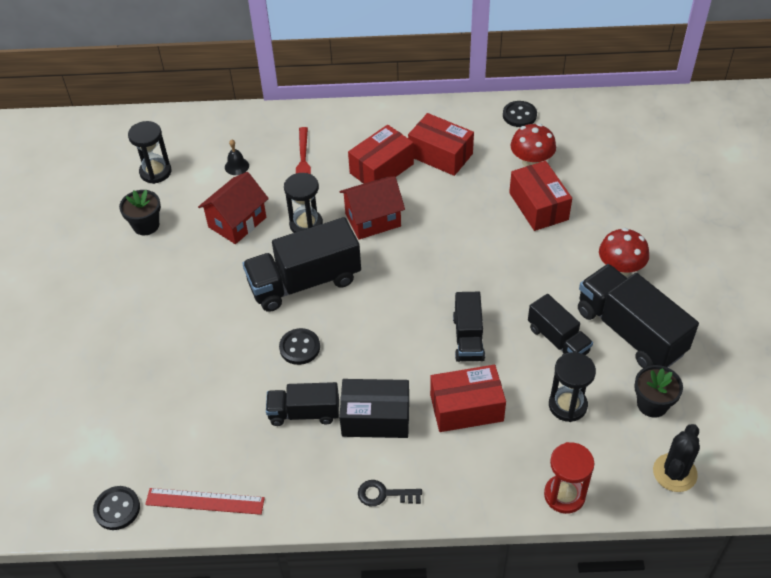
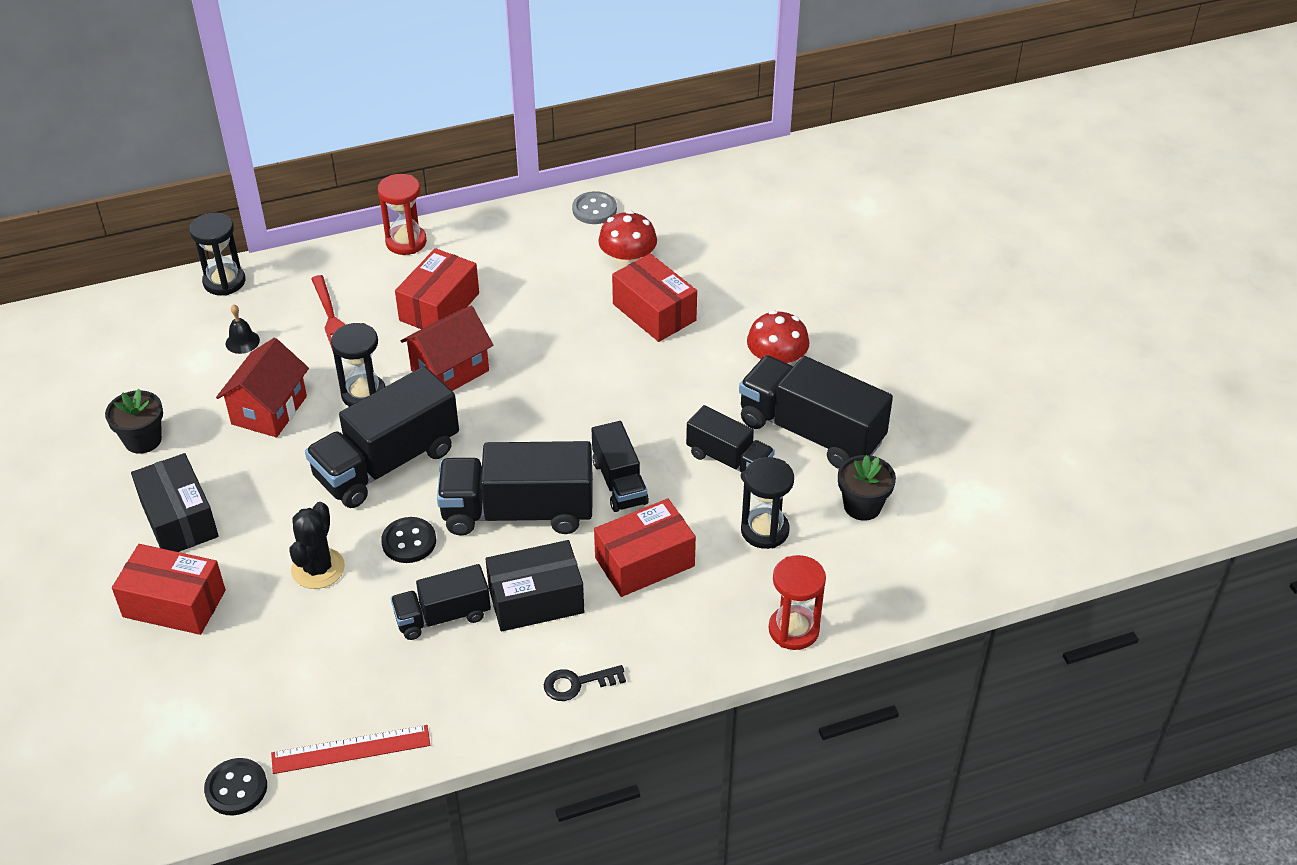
camera: 20 degrees left, 5 degrees down
(149, 291) = (179, 519): none -> black box
(155, 172) = (130, 371): black hourglass -> black hourglass (224, 282)
(374, 113) = (406, 242): none -> red hourglass
(385, 343) = (518, 512): none -> black truck
(440, 155) = (510, 276): red box -> red box (174, 603)
(519, 115) = (594, 210): black button -> grey button
(674, 473) = (911, 574): black cactus -> black cactus (318, 568)

